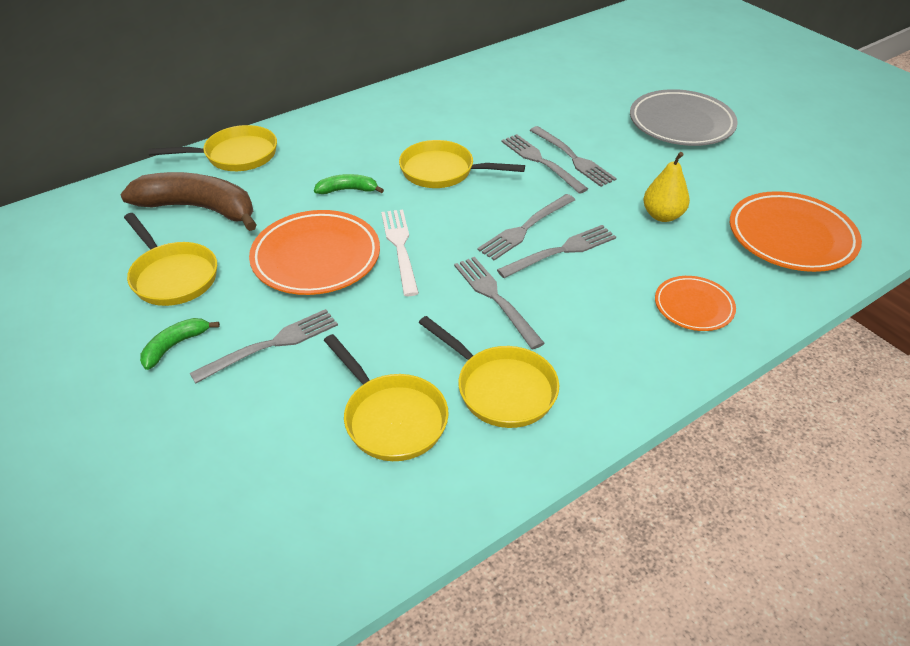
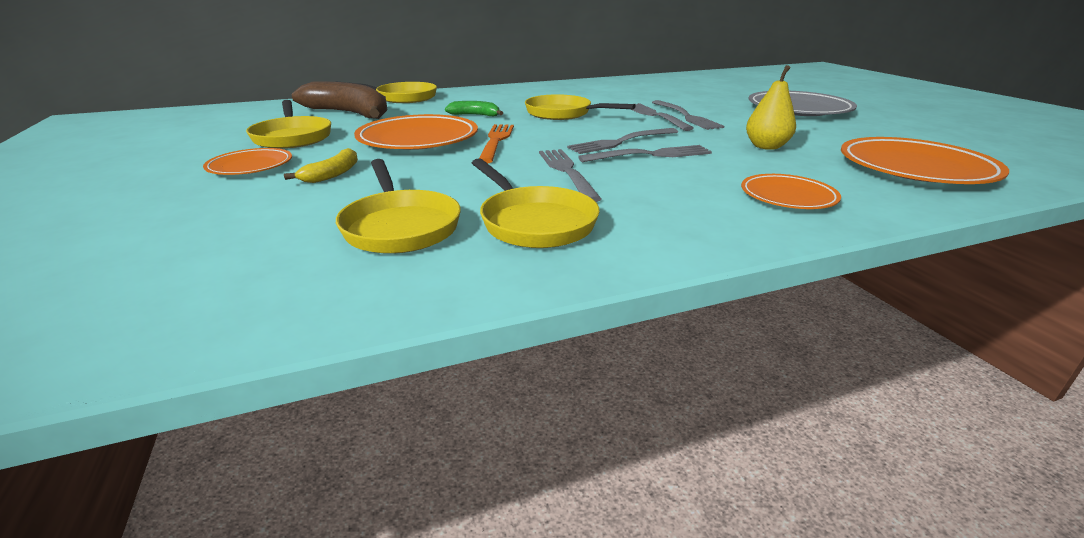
camera: 15 degrees right, 15 degrees down
(175, 345) = (250, 166): green banana -> orange plate
(272, 344) = (333, 174): grey fork -> yellow banana
(400, 247) = (496, 141): white fork -> orange fork

